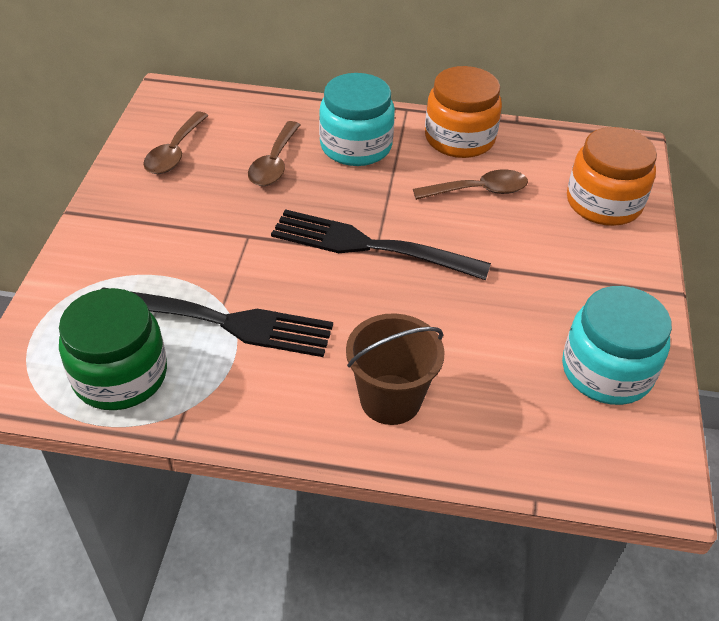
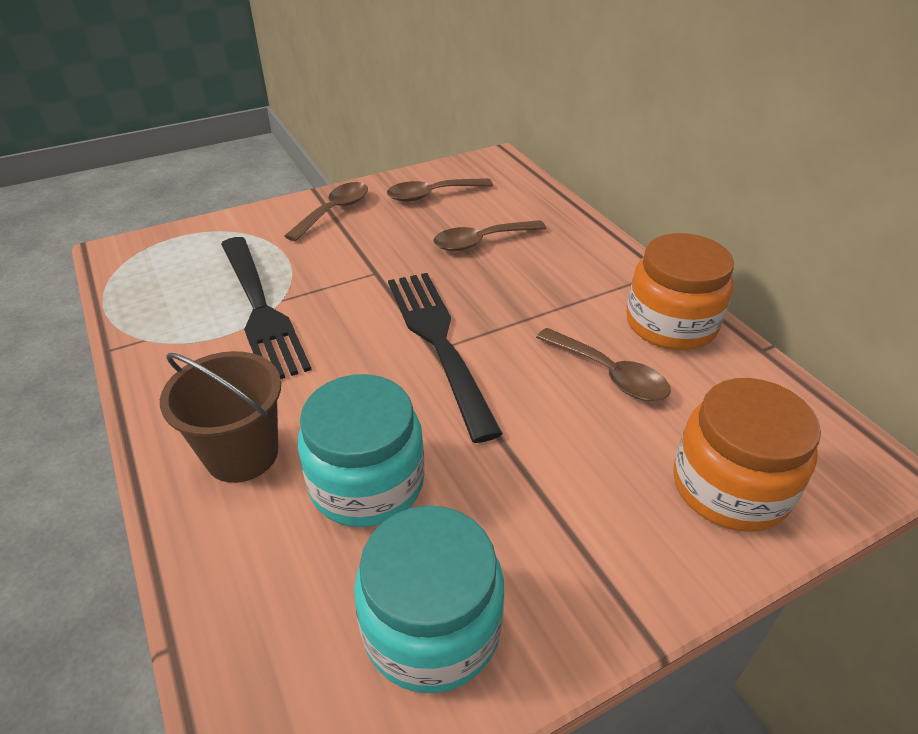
camera: 55 degrees right, 5 degrees down
(120, 375) = (161, 291): green jar -> none
(126, 217) = (334, 211): none -> brown spoon
(356, 146) = (564, 270): turquoise jar -> turquoise jar (367, 482)

